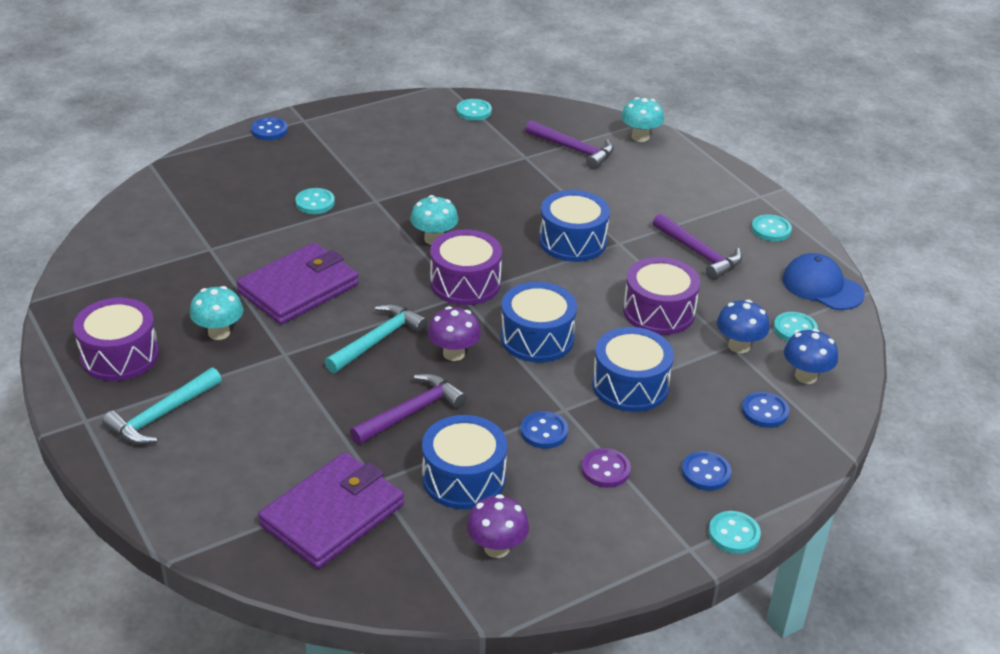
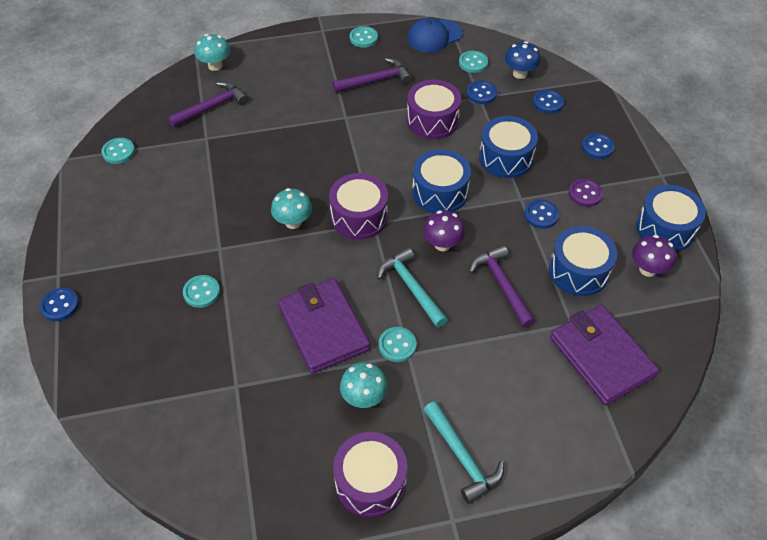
camera: 70 degrees left, 15 degrees up
(572, 241) = (332, 141): blue drum -> blue drum (665, 228)
(733, 534) = (652, 151): turquoise button -> turquoise button (397, 345)
(739, 346) = (481, 93): blue mushroom -> blue button

